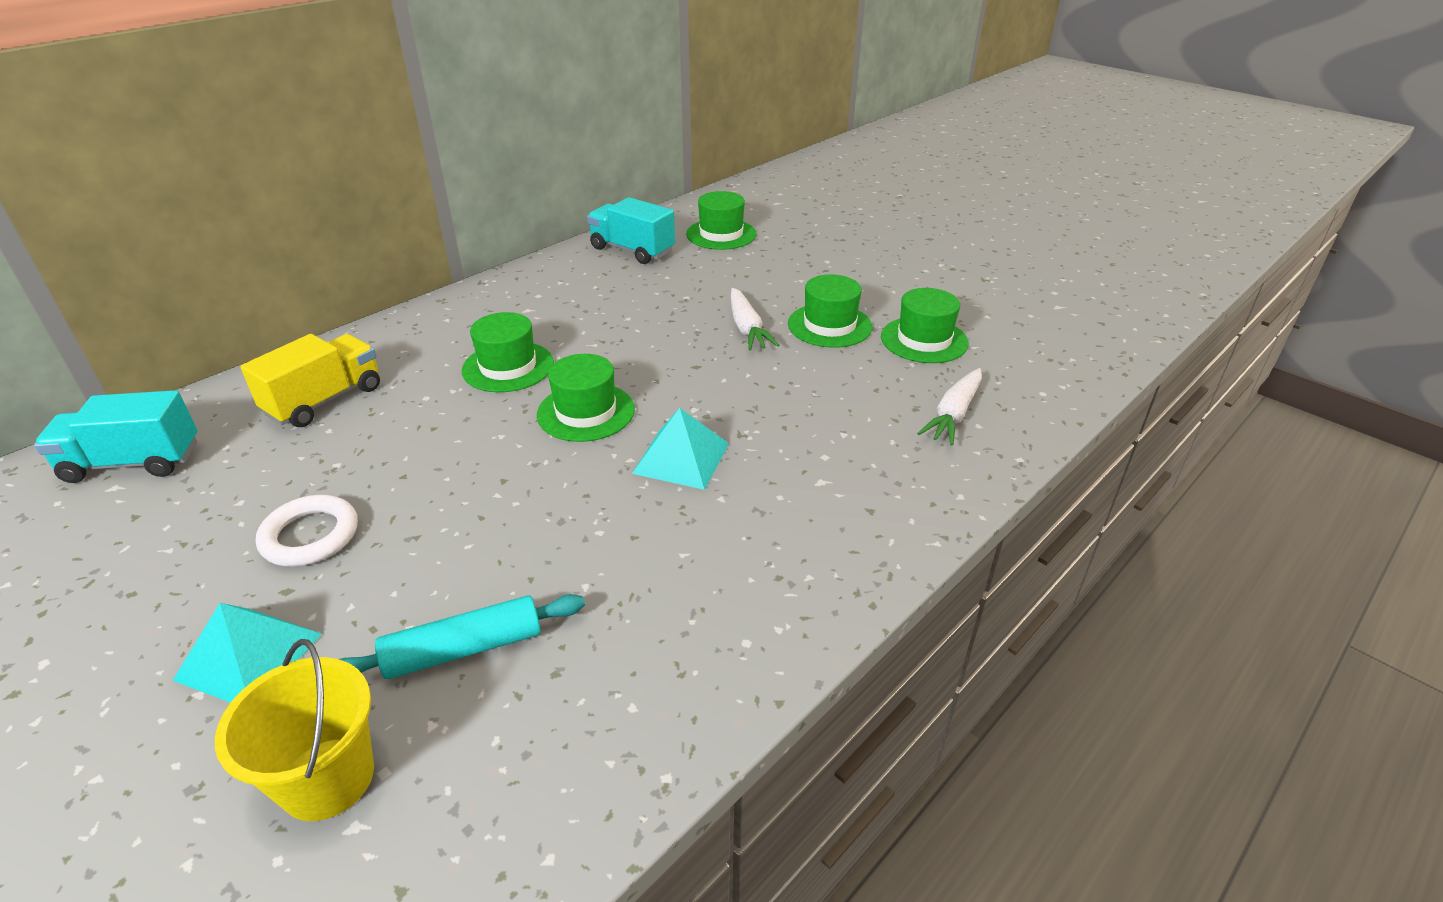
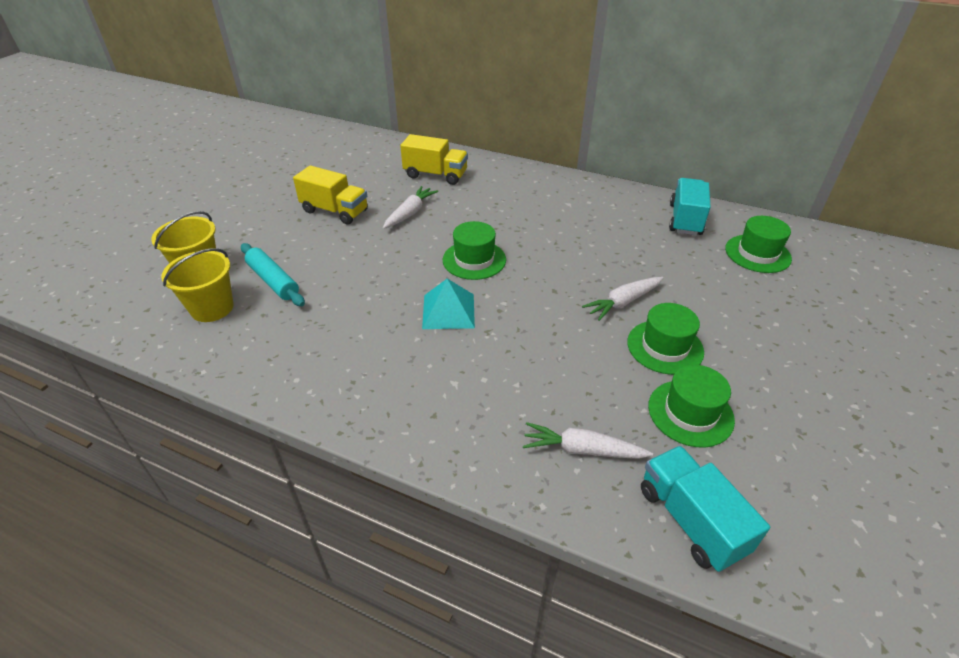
camera: 70 degrees right, 5 degrees up
(133, 462) = (366, 150): turquoise truck -> turquoise truck (690, 520)
(249, 656) = (259, 226): turquoise pyramid -> none
(310, 536) = (335, 211): white ring -> yellow truck
(409, 448) = (410, 213): none -> white carrot
(482, 756) = (212, 308): none -> yellow bucket
(508, 367) = (502, 217): green hat -> none

